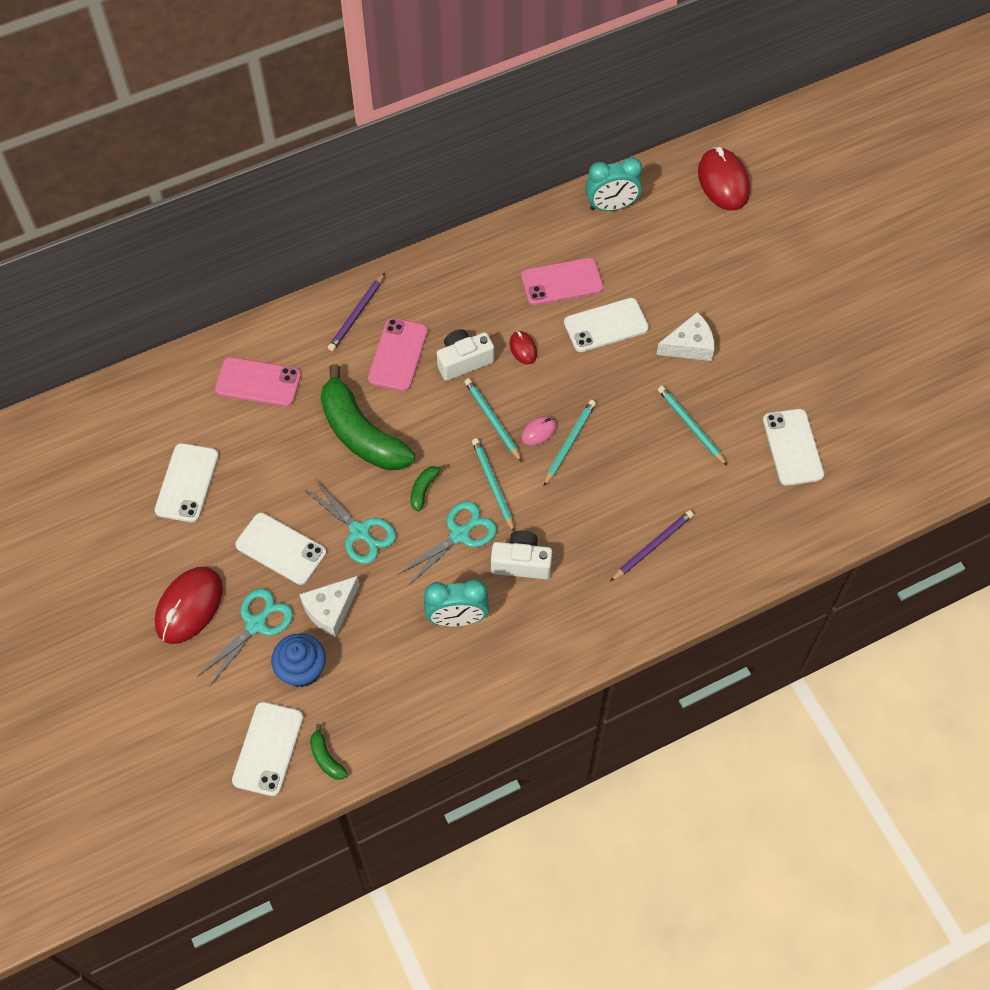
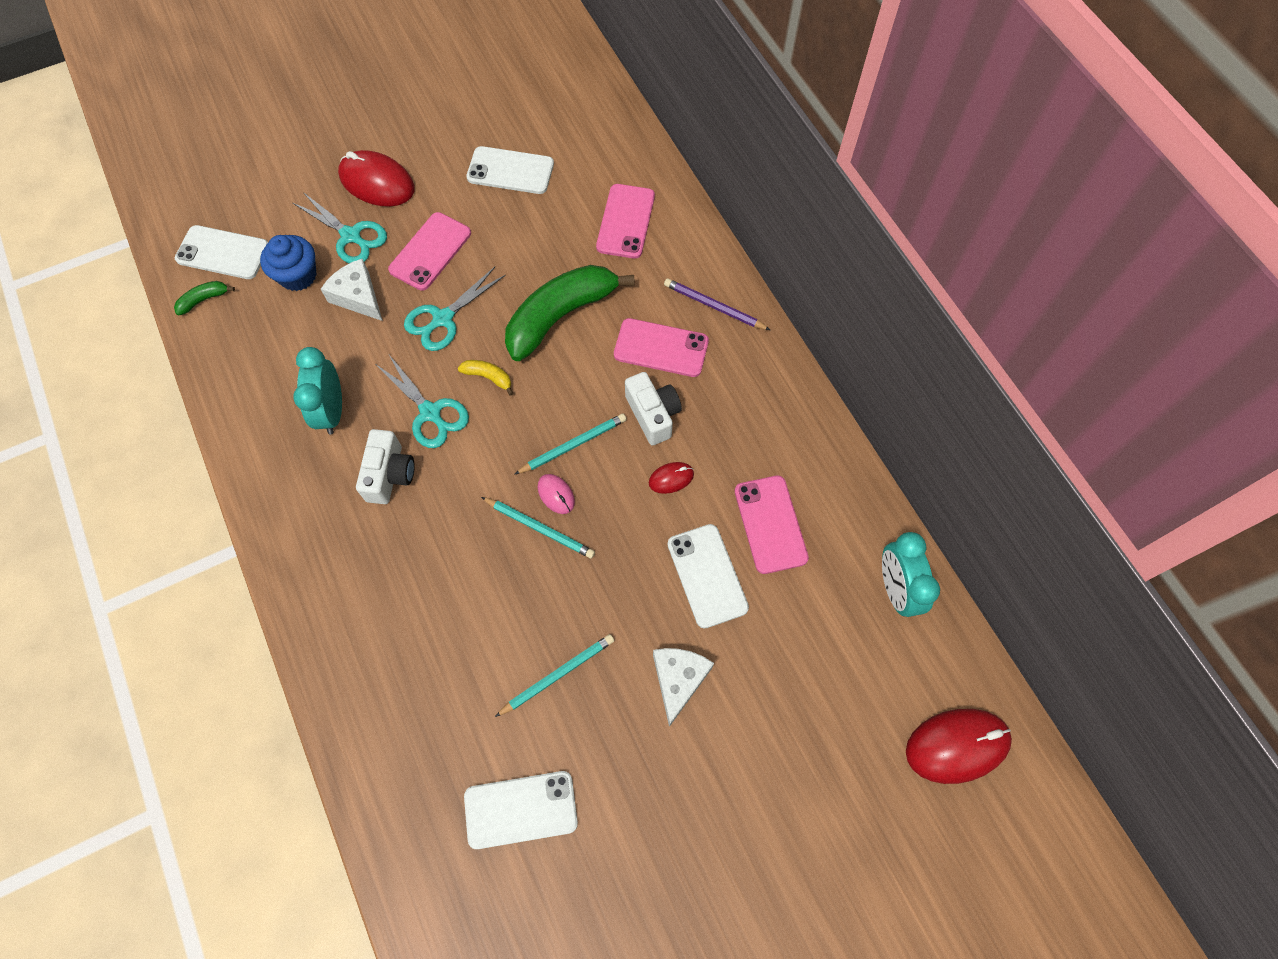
camera: 90 degrees right, 5 degrees up
(281, 549) = (430, 251): white phone -> pink phone
(424, 489) = (488, 377): green banana -> yellow banana
(492, 485) = (489, 445): turquoise pencil -> none
(652, 546) = (395, 619): purple pencil -> none
(689, 346) = (678, 680): white cheese -> white cheese turned 150 degrees counterclockwise

